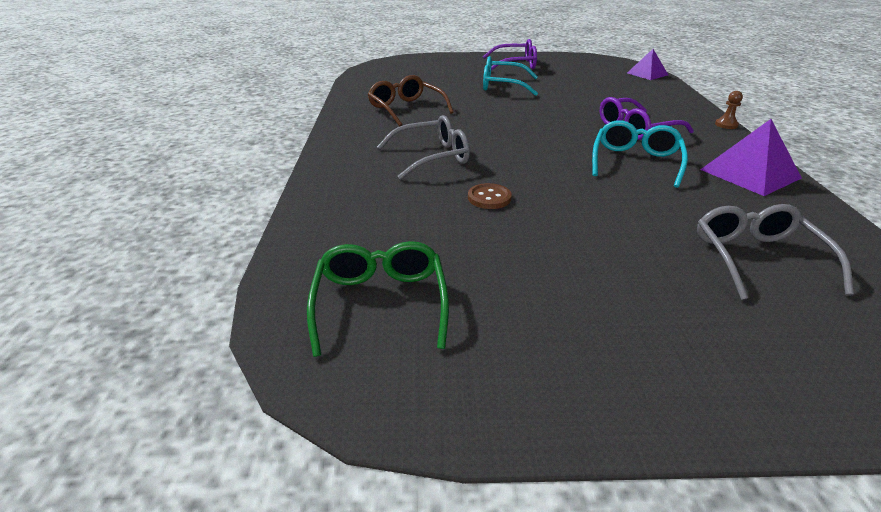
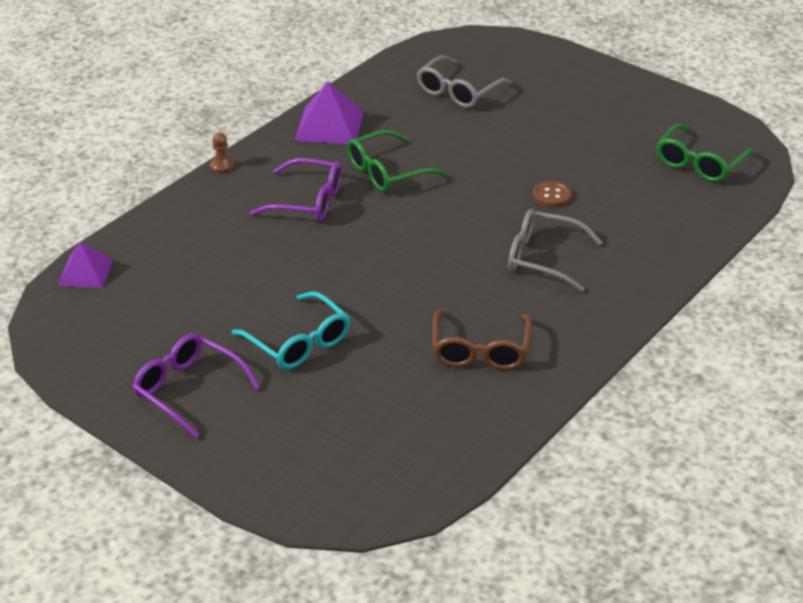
camera: 140 degrees left, 5 degrees up
(635, 161) = (386, 172): turquoise glasses -> green glasses

